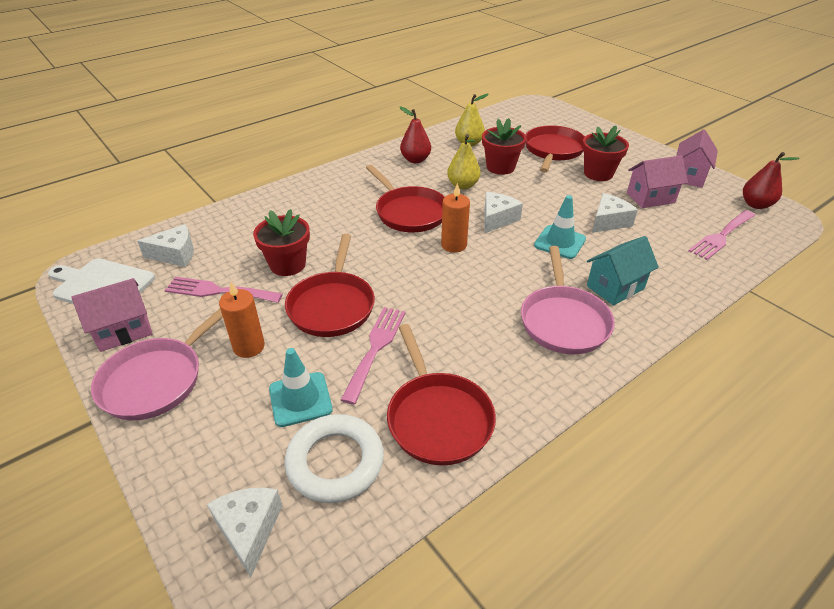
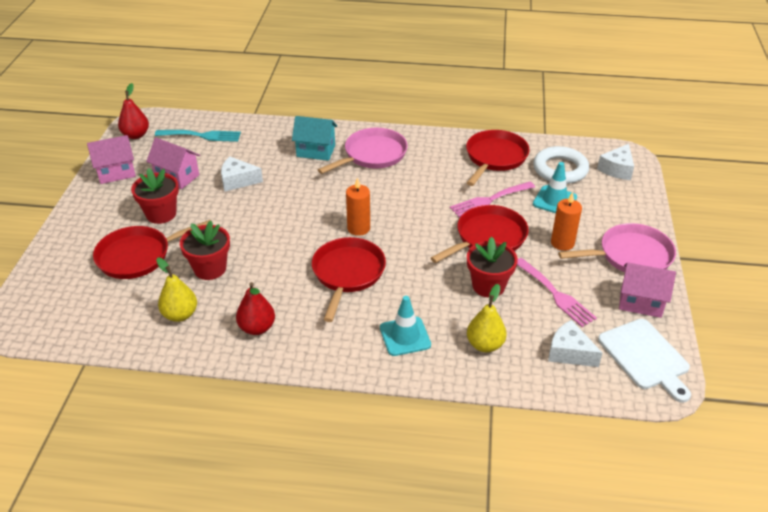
camera: 135 degrees left, 0 degrees up
(463, 185) = (269, 271): yellow pear -> yellow pear (485, 345)
(497, 219) = (299, 227): white cheese -> none
(559, 242) = (293, 188): turquoise traffic cone -> turquoise traffic cone (405, 336)
(721, 236) = (202, 135): pink fork -> turquoise fork

